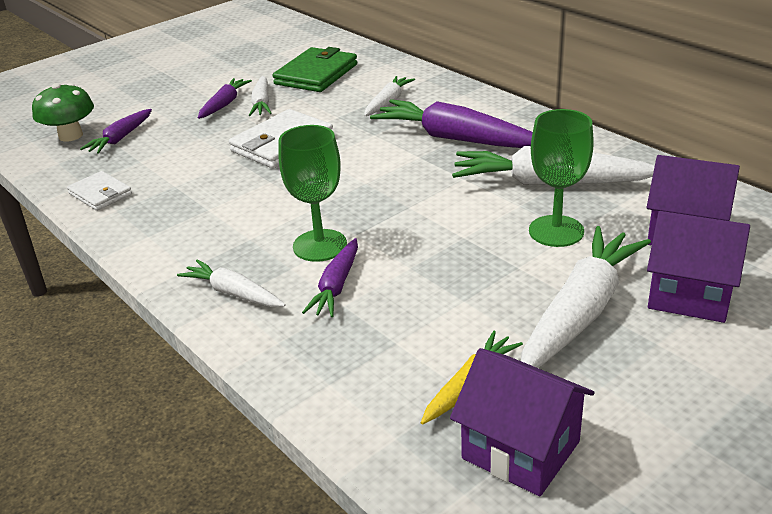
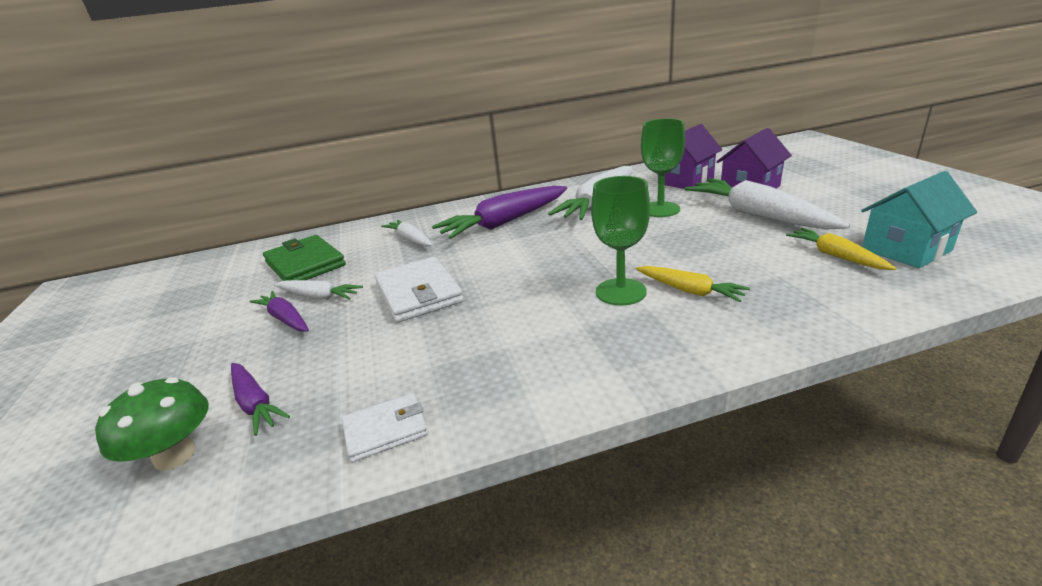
camera: 65 degrees left, 5 degrees down
(233, 293) = (677, 343): white carrot -> none
(336, 286) = (689, 290): purple carrot -> yellow carrot
(520, 450) = (906, 250): purple house -> turquoise house

